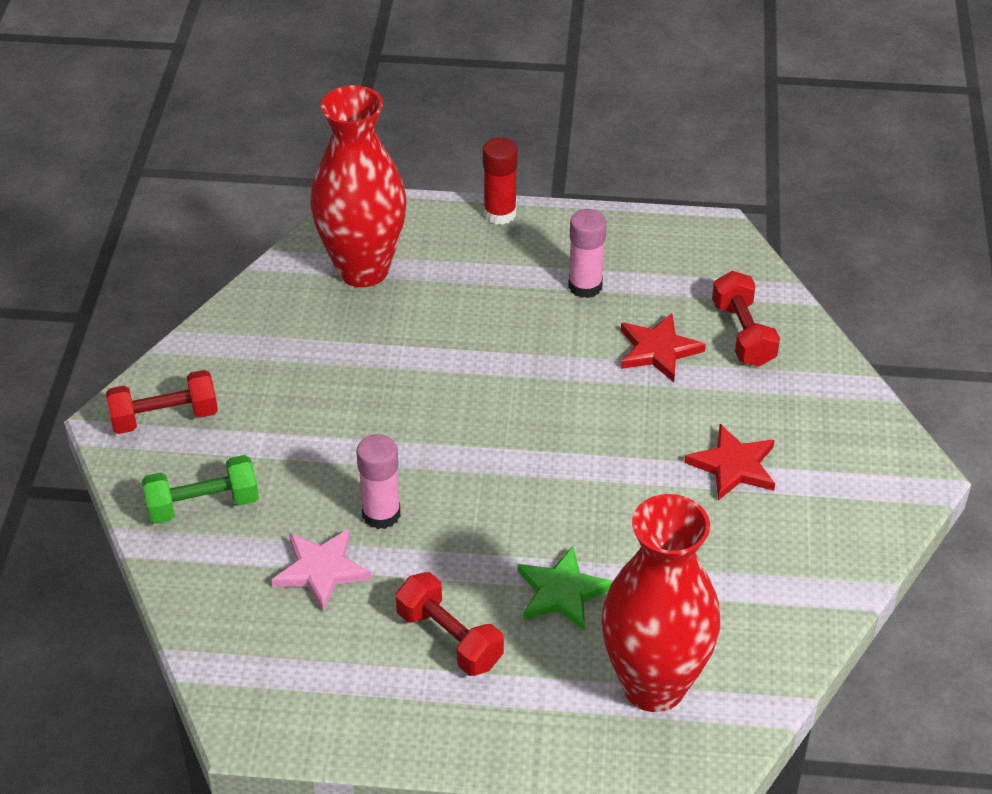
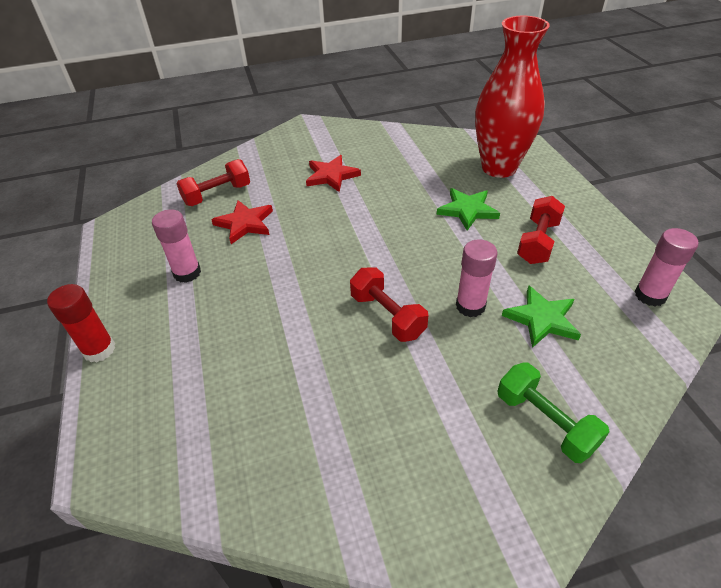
camera: 110 degrees left, 0 degrees up
(165, 417) = (472, 511): red dumbbell -> red dumbbell (387, 316)
(287, 701) = (650, 295): none -> pink glue stick
(321, 570) = (541, 319): pink star -> green star
(363, 269) = (198, 425): red vase -> none

